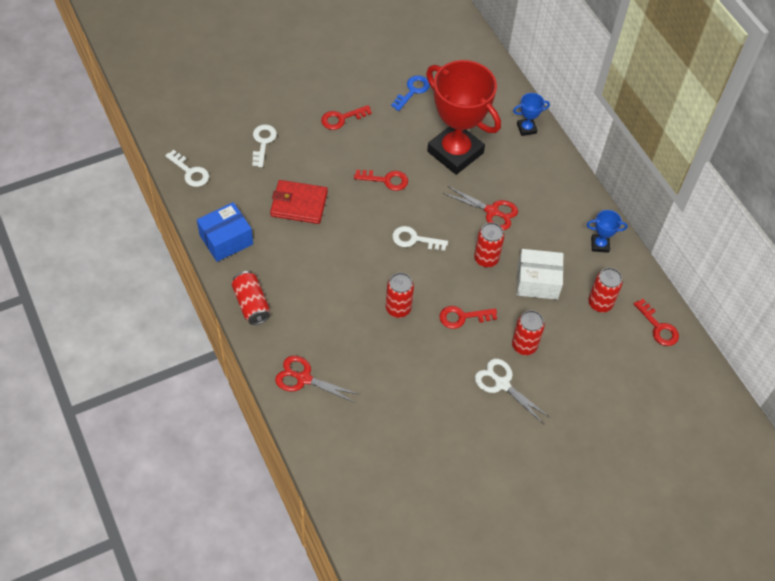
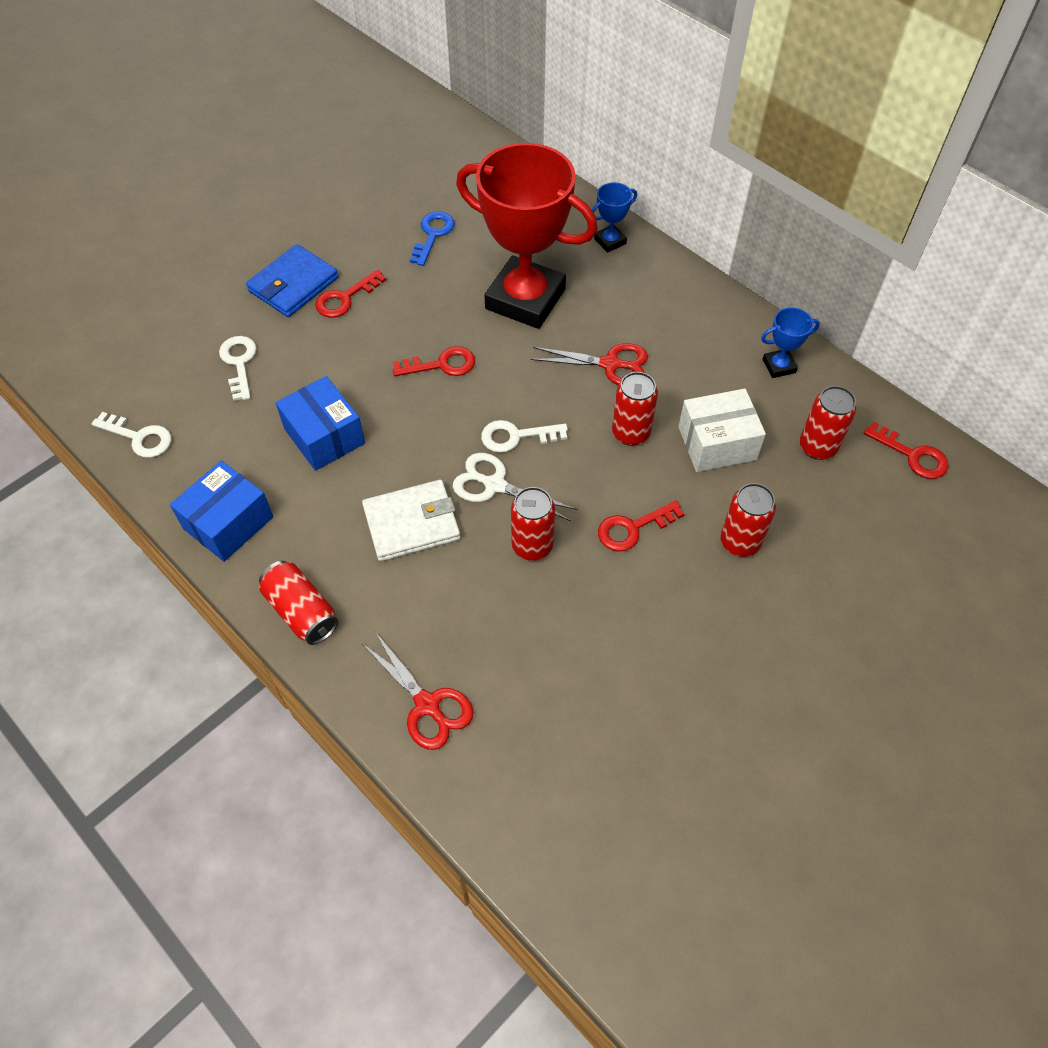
camera: 15 degrees left, 0 degrees up
(299, 204) = (324, 436): red wallet -> blue box
(304, 378) = (427, 705): red scissors -> red scissors turned 135 degrees counterclockwise
(312, 100) = (293, 284): none -> blue wallet
(332, 273) = (411, 523): none -> white wallet
(502, 384) = (734, 611): white scissors -> white scissors (495, 485)

